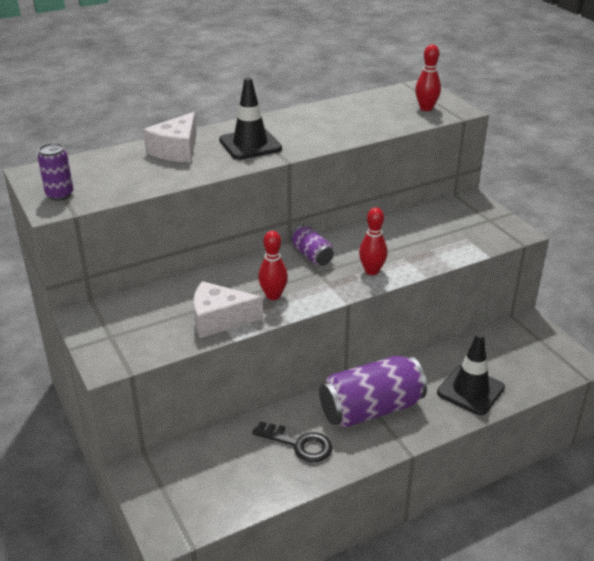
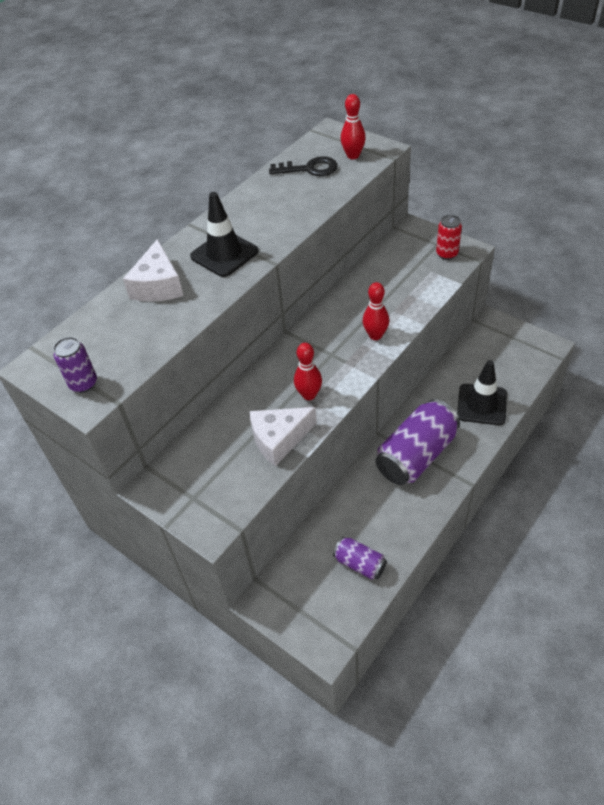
camera: 20 degrees left, 15 degrees up
(299, 444) = (379, 513): black key -> black key (309, 169)
(312, 255) = (314, 338): purple can -> purple can (360, 564)
(493, 230) = (447, 254): none -> red can

